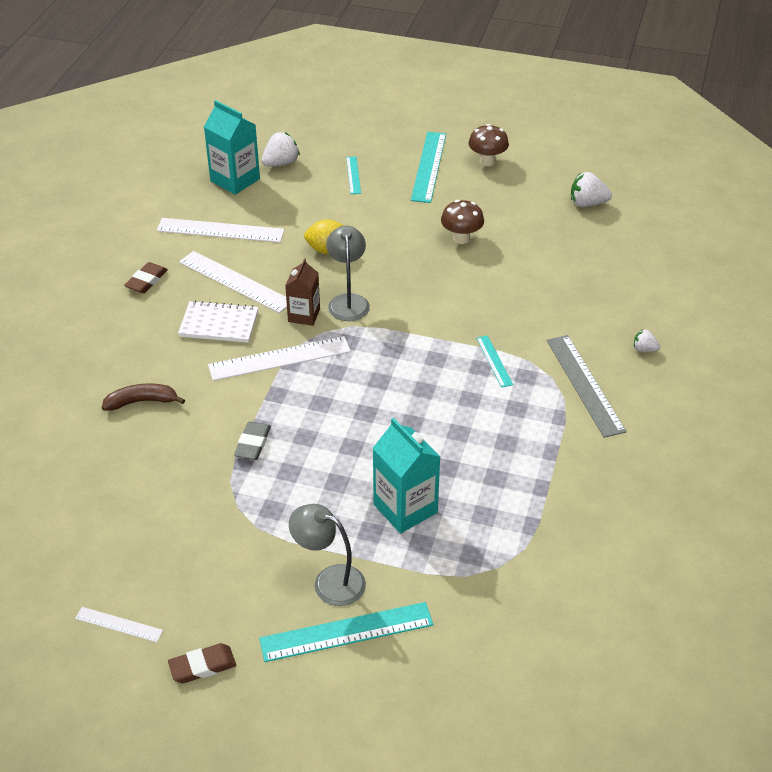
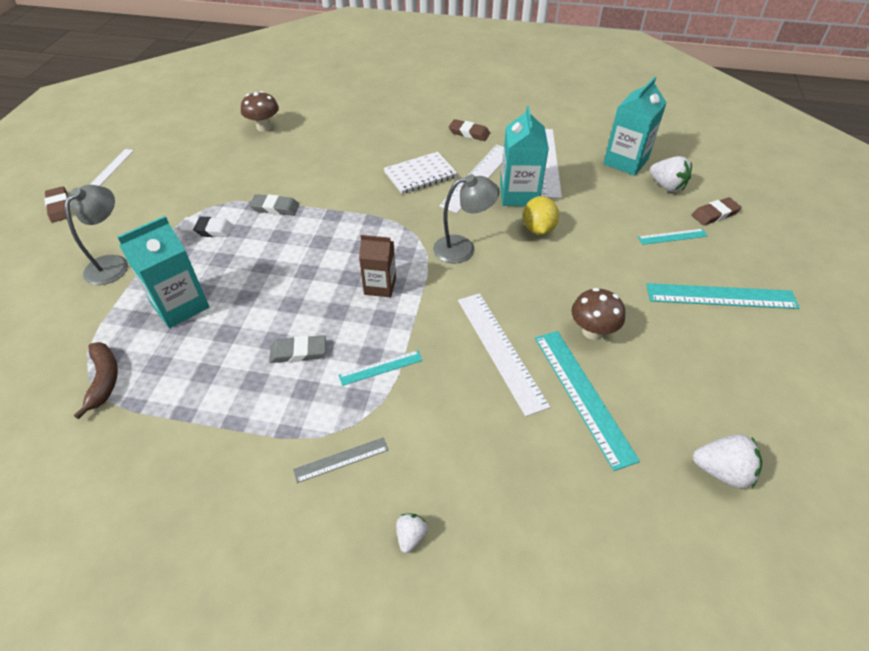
camera: 85 degrees right, 5 degrees up
(142, 401) = (327, 149): brown banana -> brown banana (104, 380)
(219, 324) = (420, 175): white notebook -> white notebook turned 60 degrees clockwise
(272, 256) = (519, 195): none -> turquoise carton
(279, 358) = (378, 212): white ruler -> white ruler (500, 350)
(282, 501) = (207, 230): none -> white eraser
(304, 315) = (438, 221): brown carton -> brown carton (380, 286)
(327, 146) = (714, 214): none -> brown eraser
(346, 632) = (56, 277): turquoise ruler -> turquoise ruler (582, 395)
(473, 414) = (298, 352): none -> grey eraser
(487, 161) = (763, 352): brown mushroom -> brown mushroom (264, 127)
(585, 385) = (341, 459): grey ruler -> grey ruler, size x0.53
(587, 203) = (722, 471): white strawberry -> white strawberry turned 105 degrees clockwise

